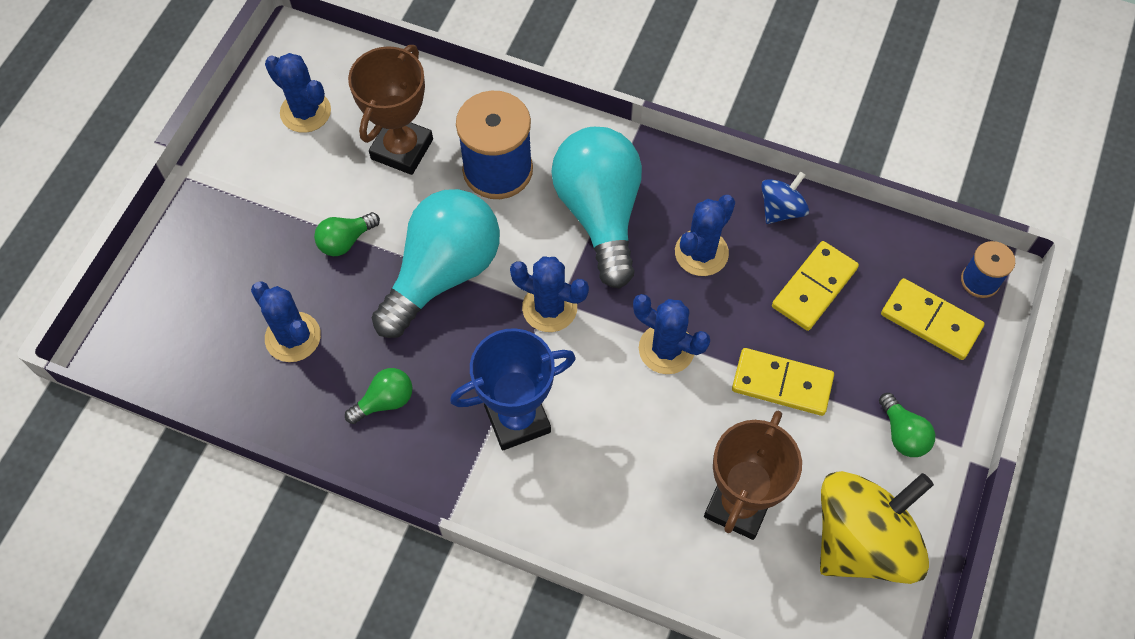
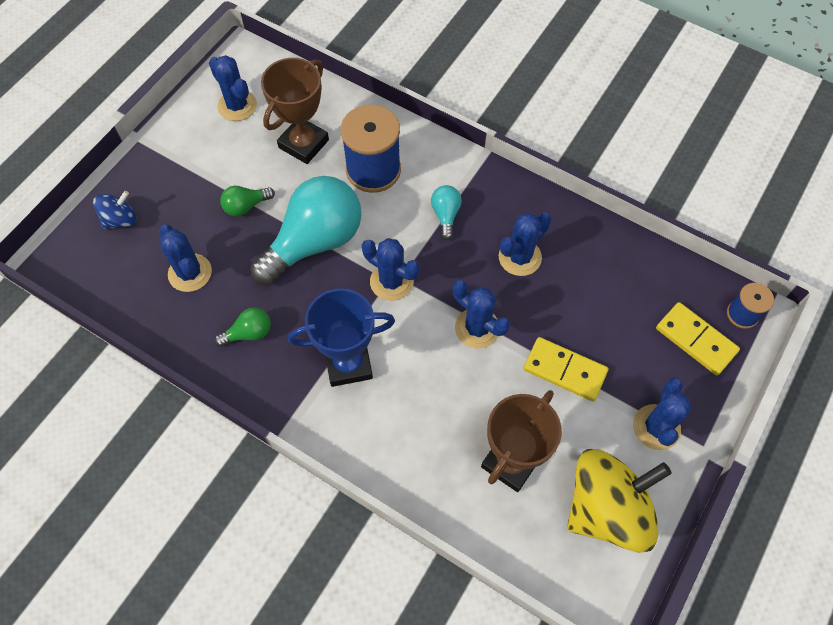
camera: 10 degrees right, 0 degrees up
(600, 214) = (445, 215): turquoise light bulb -> turquoise light bulb, size x0.43
(781, 209) = (590, 233): blue spinning top -> blue spinning top (120, 220)
(814, 287) = (605, 298): yellow domino -> none
(902, 434) = (656, 427): green light bulb -> blue cactus

